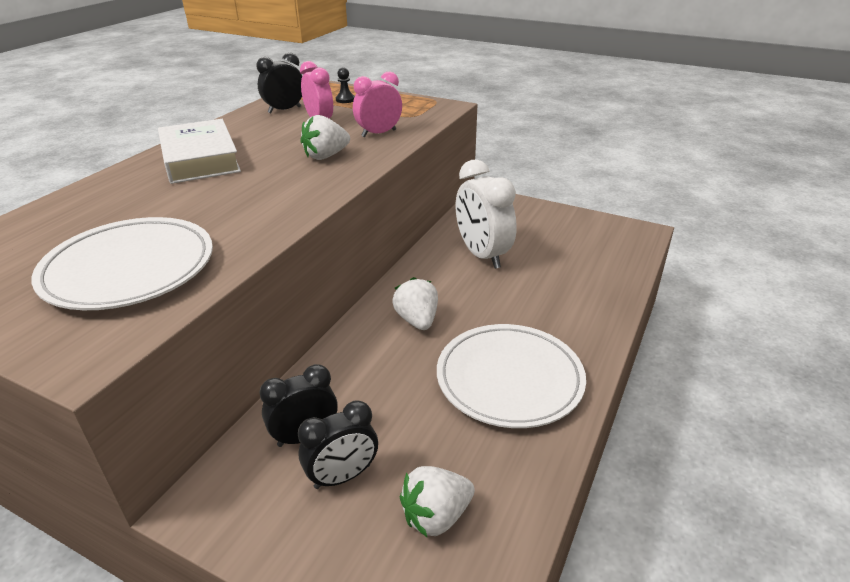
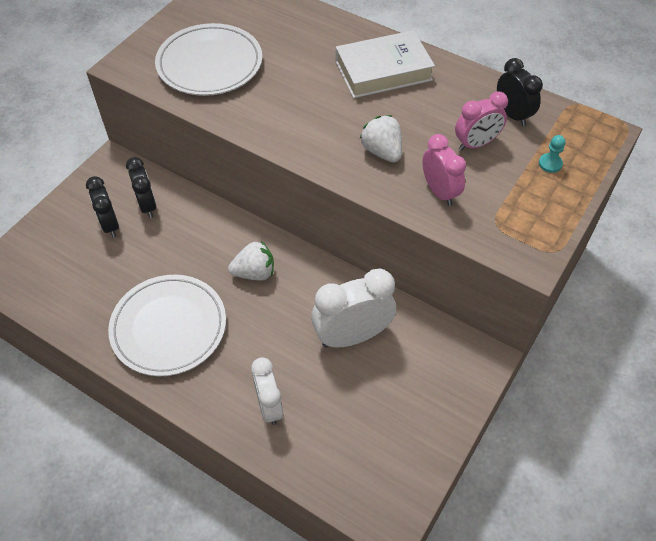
camera: 95 degrees right, 20 degrees up
(345, 100) = (550, 164): black pawn -> turquoise pawn
(436, 516) = (66, 269): white strawberry -> none
(575, 295) = (269, 406): none -> white clock

